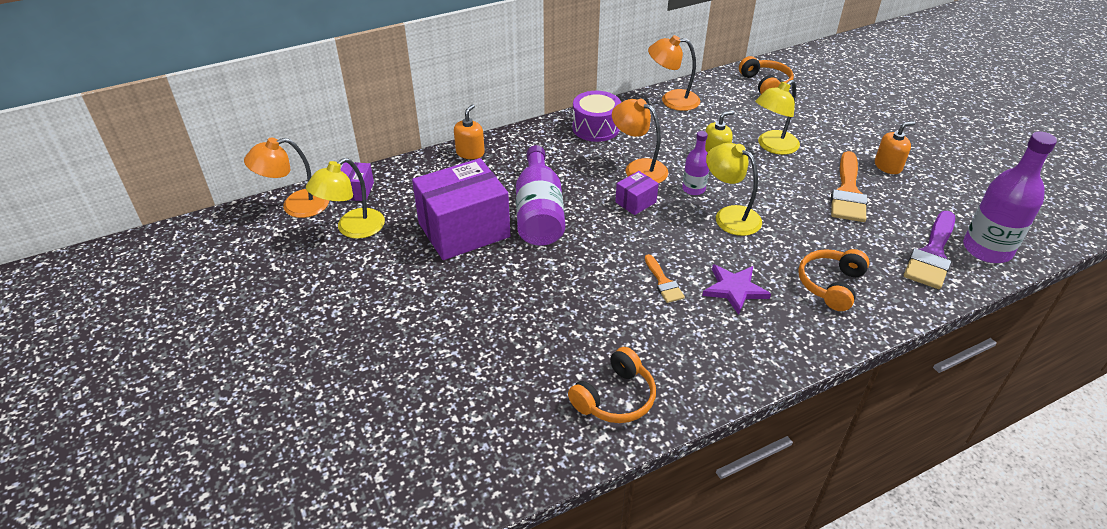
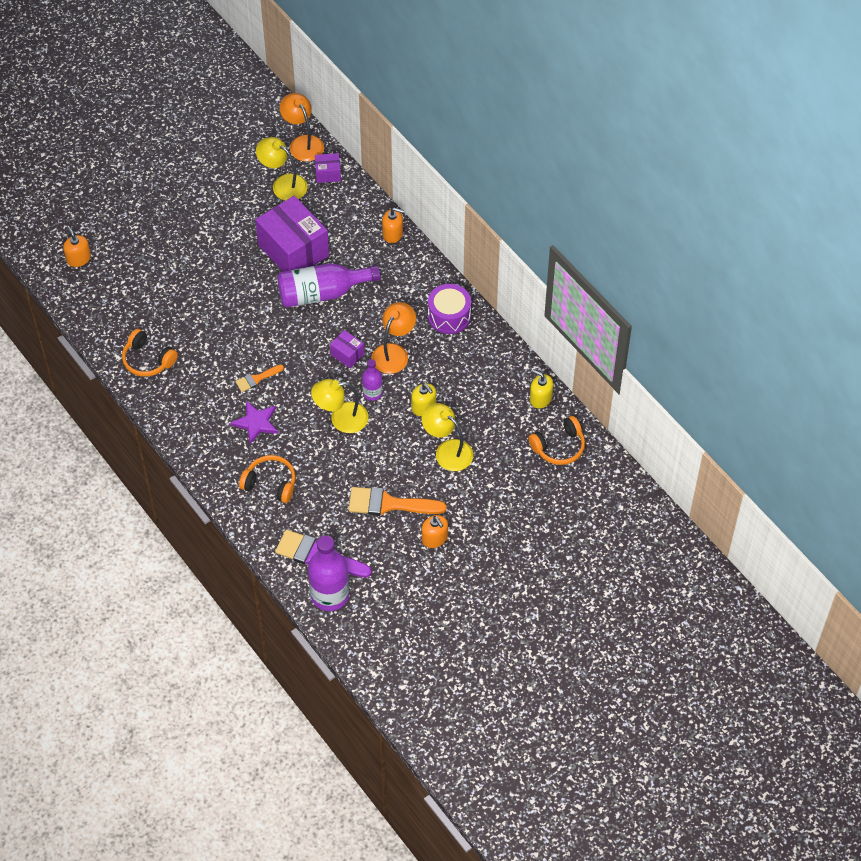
camera: 80 degrees right, 15 degrees up
(384, 477) = (78, 258): none -> orange soap dispenser
(672, 100) = (510, 370): orange lamp -> none
(707, 87) = (540, 398): none -> yellow soap dispenser
(729, 216) = (341, 419): yellow lamp -> yellow lamp turned 135 degrees counterclockwise

